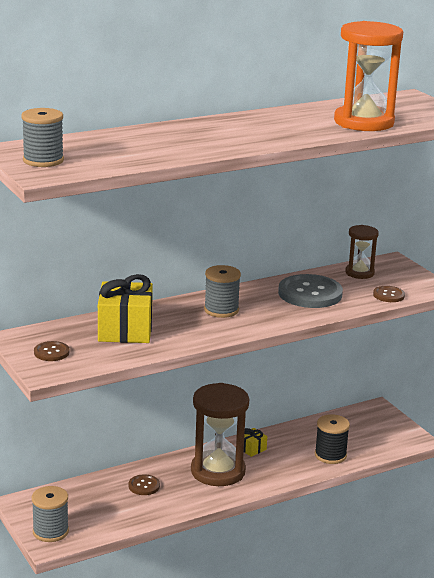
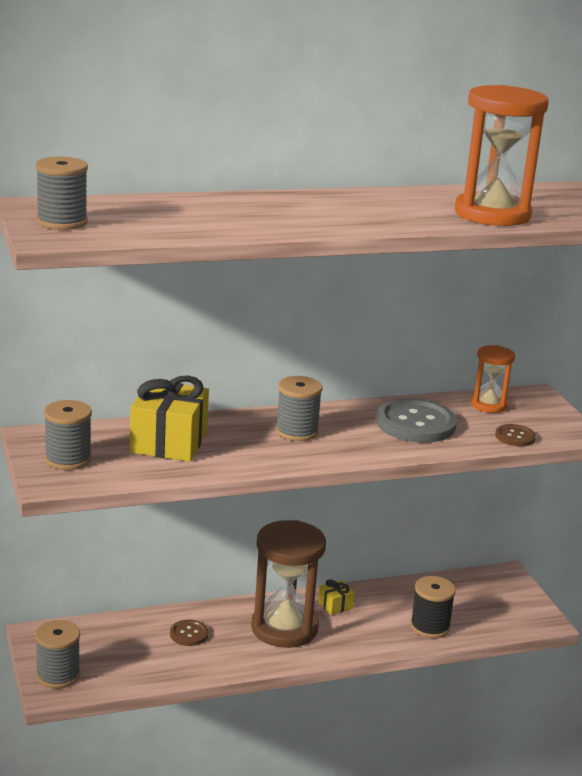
camera: 10 degrees right, 0 degrees up
(51, 352) = (68, 459): brown button -> grey spool
(359, 273) = (488, 405): brown hourglass -> orange hourglass

